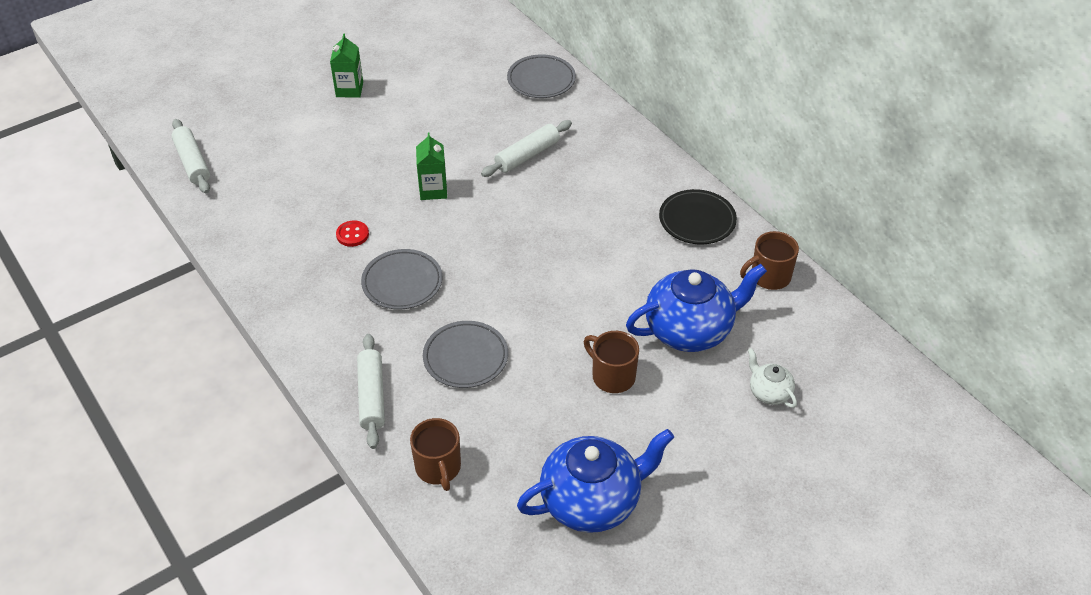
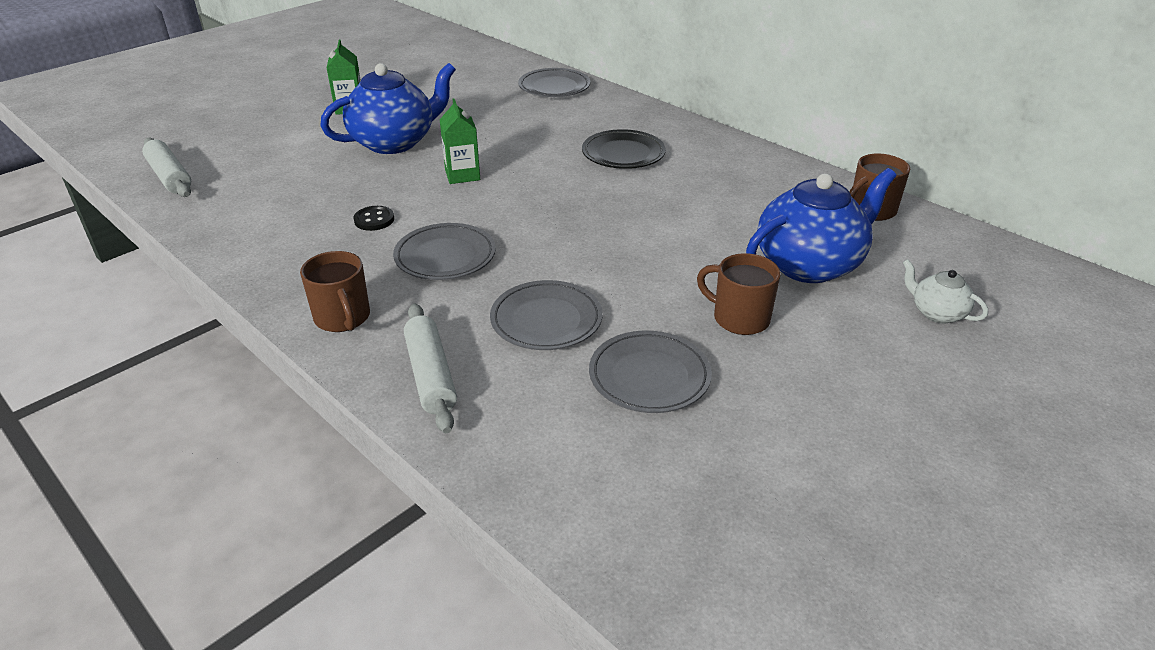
camera: 10 degrees left, 10 degrees down
(352, 235) = (374, 220): red button -> black button
(438, 468) = (546, 448): brown mug -> brown mug (343, 318)
(527, 155) = (559, 140): white rolling pin -> none
(527, 419) = (649, 376): none -> grey plate
(592, 501) = (777, 461): blue teapot -> blue teapot (394, 142)
(697, 220) = (766, 173): black plate -> black plate (623, 154)

